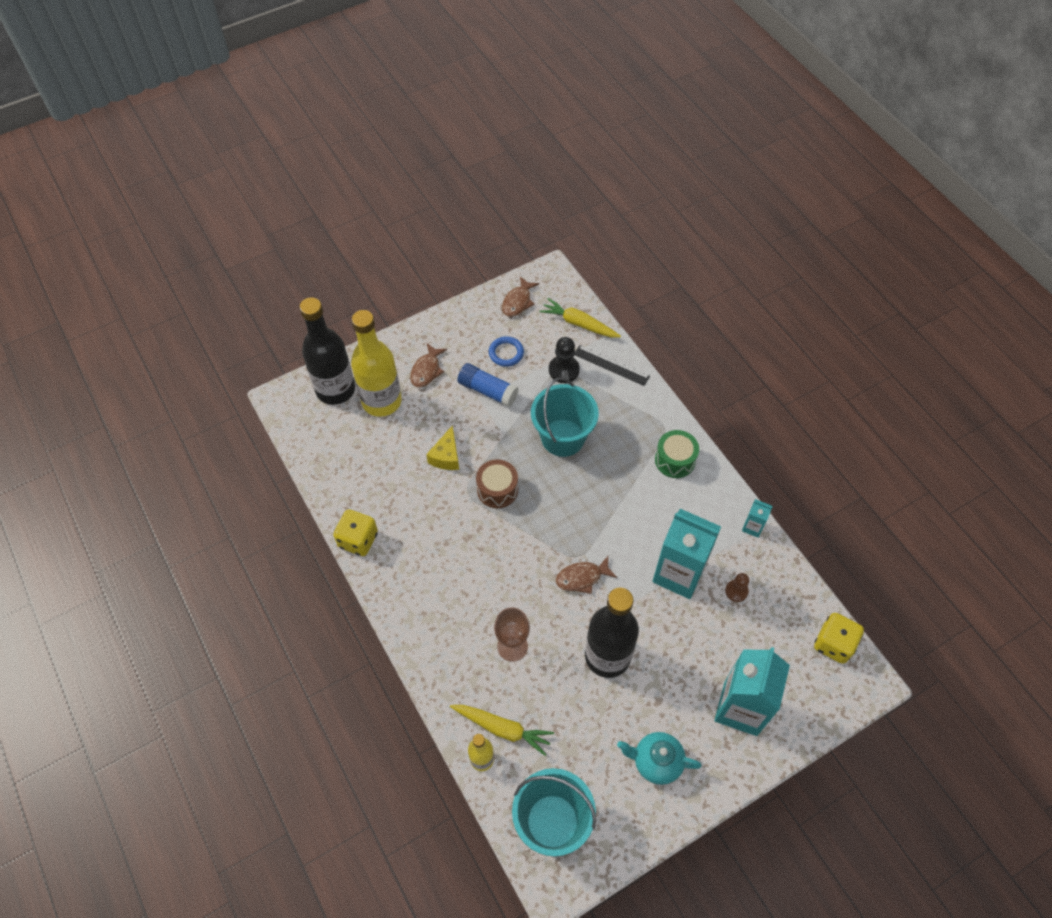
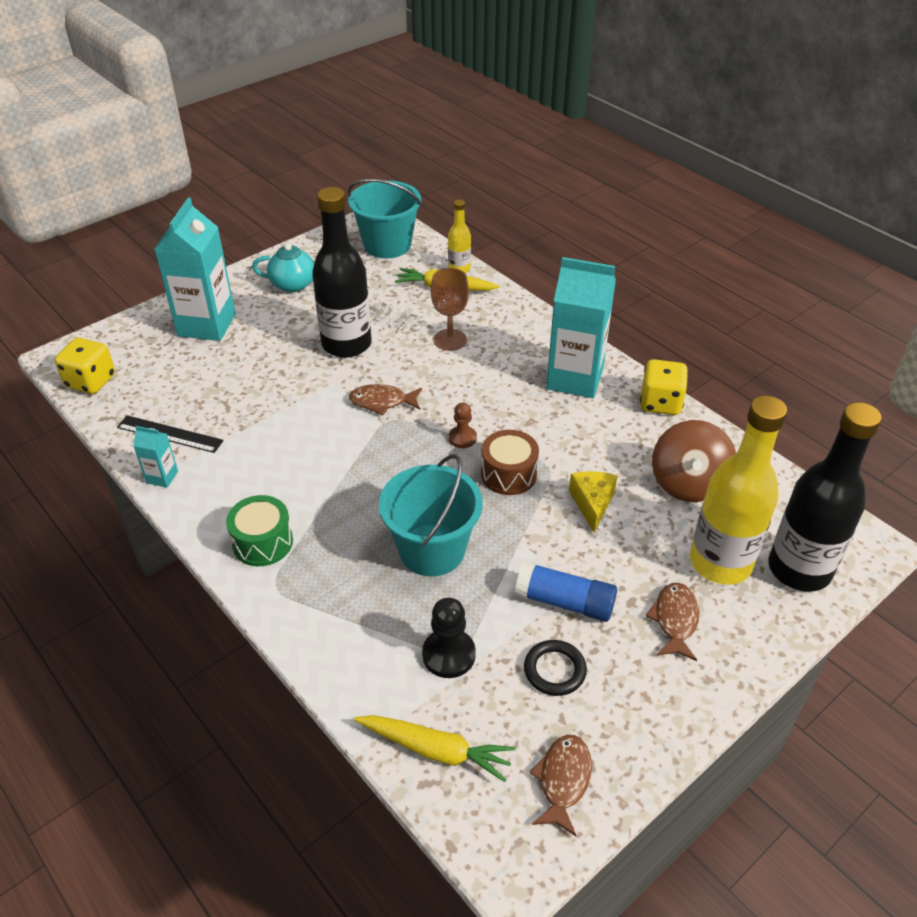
camera: 170 degrees right, 15 degrees down
(373, 462) = (688, 483): none -> brown spinning top
(506, 353) = (554, 670): blue ring -> black ring
(582, 578) = (382, 402): brown fish -> brown fish turned 150 degrees counterclockwise
(611, 365) = (367, 676): black ruler -> black ruler (170, 434)
(678, 574) = (264, 419): turquoise carton -> turquoise carton (575, 379)
(736, 591) = (195, 412): brown pawn -> brown pawn (462, 438)

